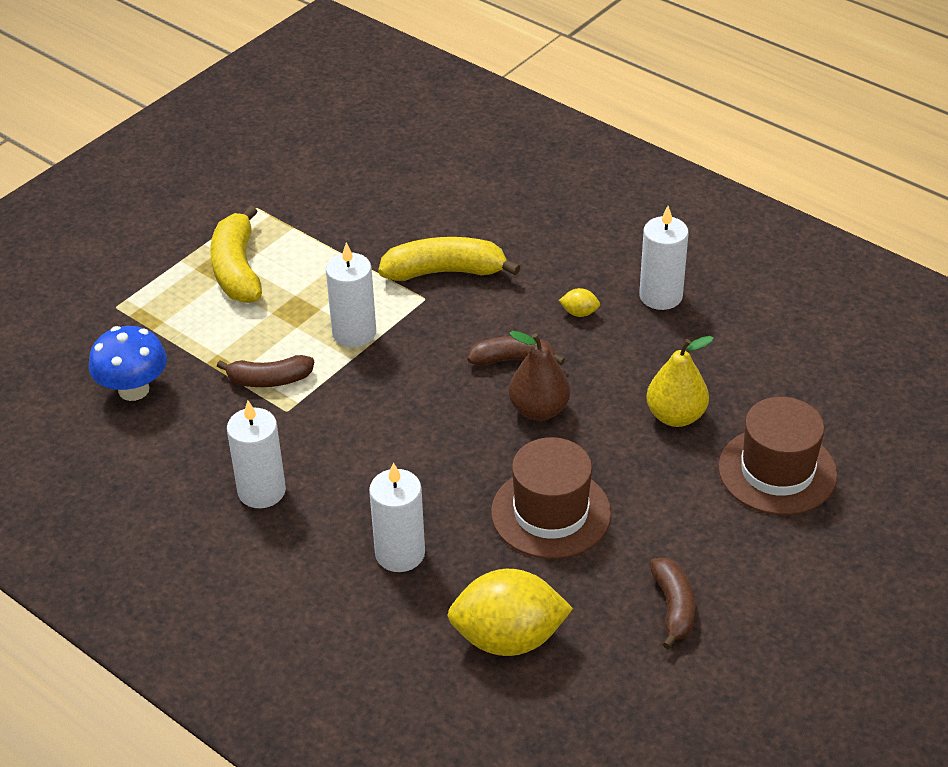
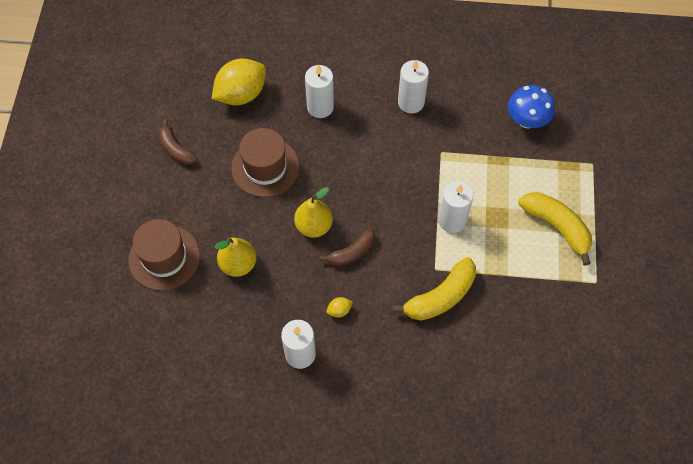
camera: 145 degrees right, 20 degrees up
(269, 380) = (467, 164): brown banana -> none
(539, 410) = (314, 226): brown pear -> yellow pear

